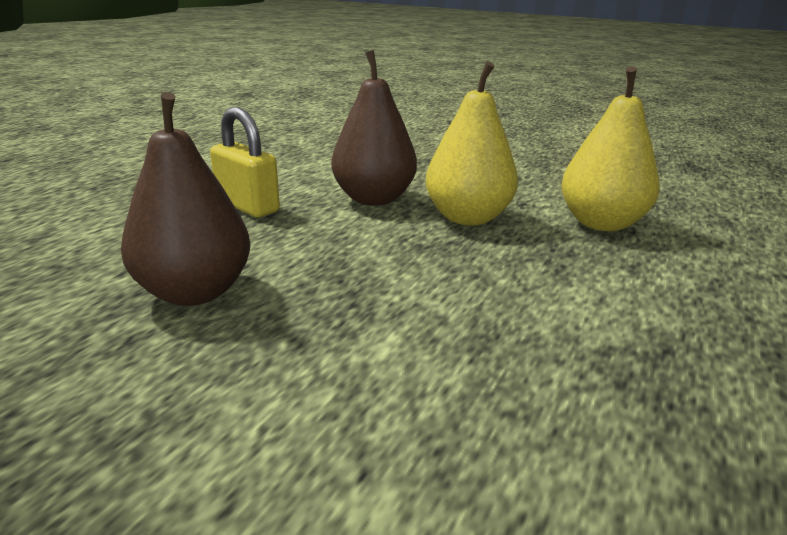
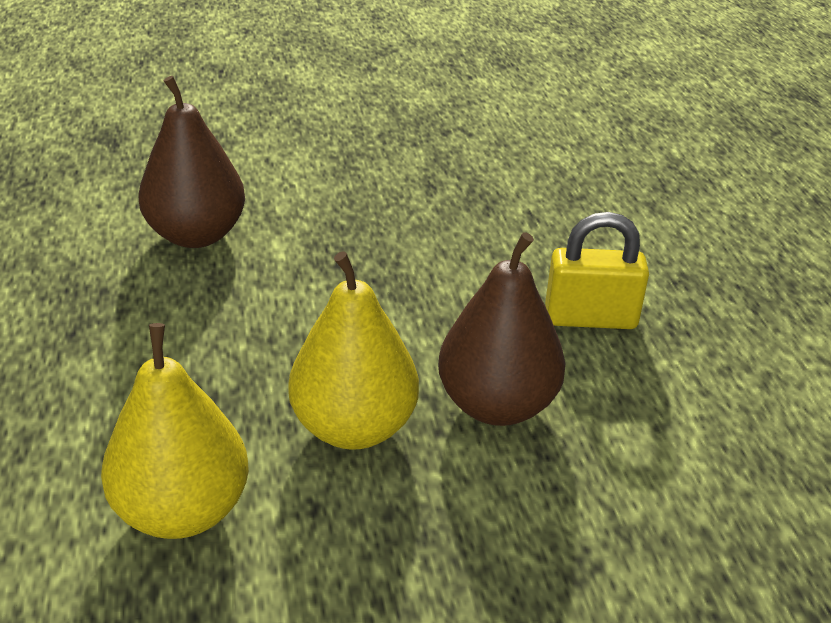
camera: 140 degrees right, 10 degrees up
(195, 292) = (453, 222): brown pear -> brown pear (196, 235)

